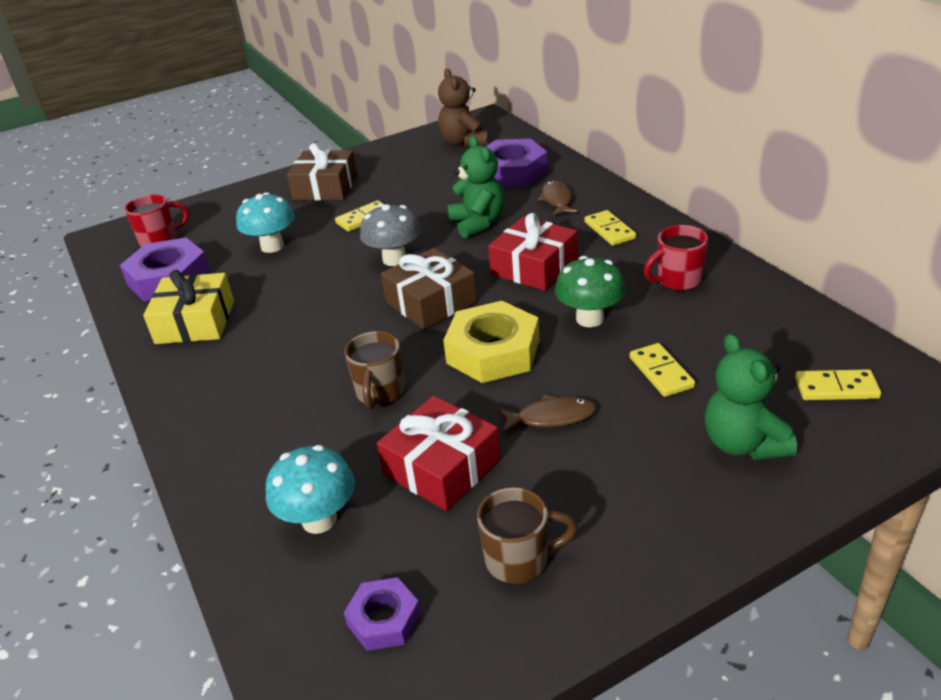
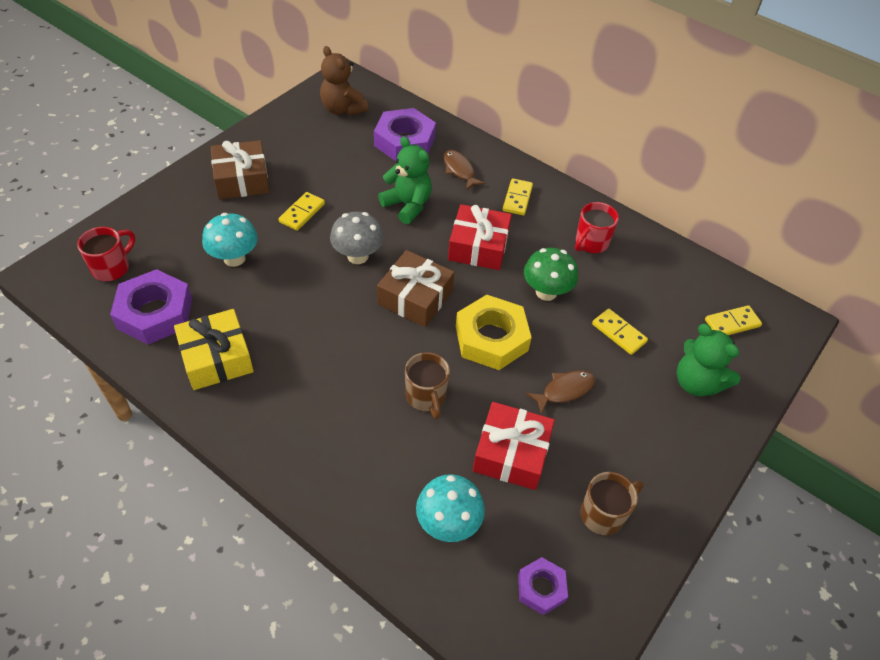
camera: 30 degrees left, 15 degrees up
(609, 230) = (517, 198): yellow domino -> yellow domino turned 60 degrees clockwise

